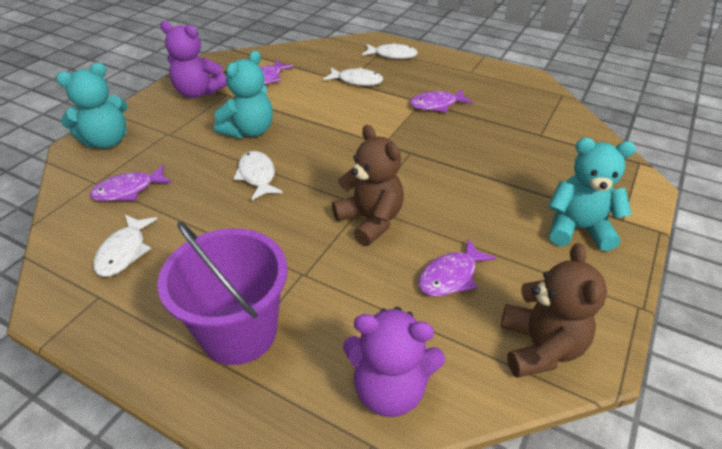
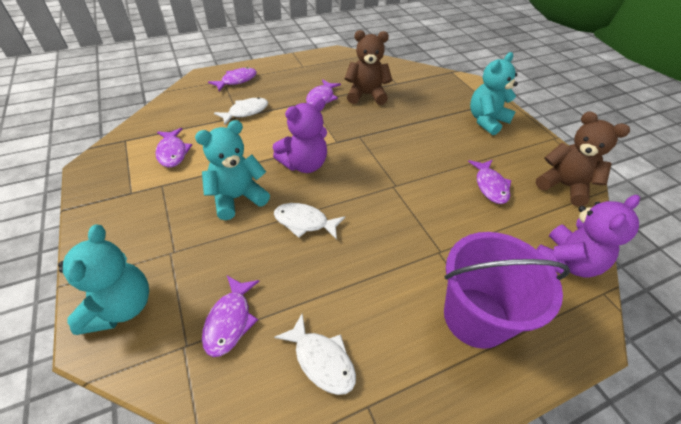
camera: 55 degrees left, 5 degrees up
(198, 92) = (131, 201): purple teddy bear -> purple teddy bear (304, 164)
(249, 131) = (237, 198): turquoise teddy bear -> turquoise teddy bear turned 105 degrees counterclockwise
(370, 220) = (412, 191): brown teddy bear -> brown teddy bear (366, 95)
(392, 55) = (237, 80): white fish -> purple fish

